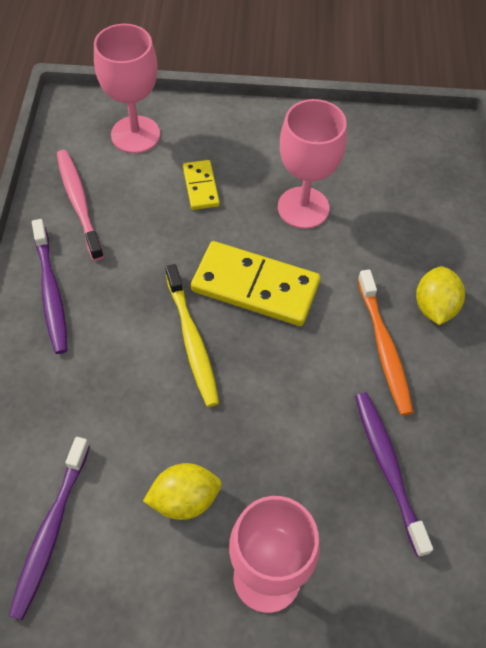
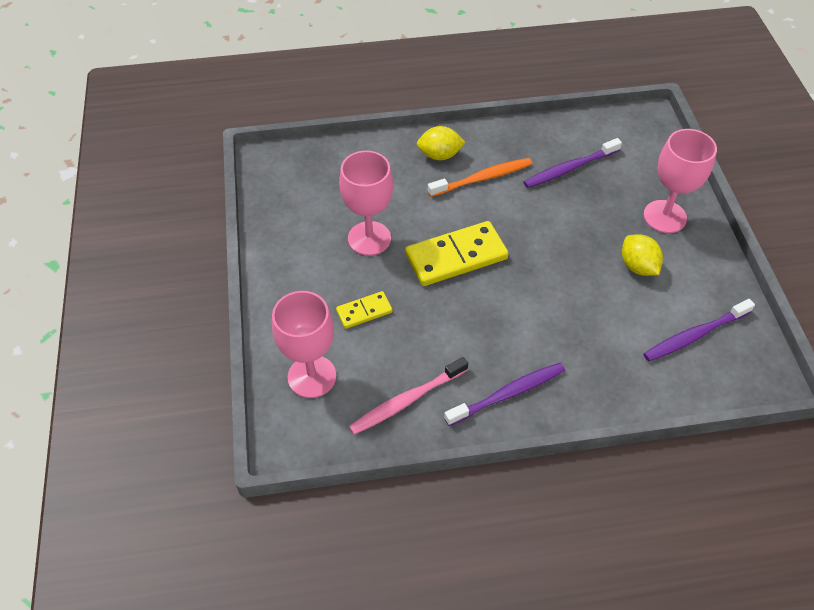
camera: 100 degrees left, 5 degrees down
(50, 531) = (694, 335): purple toothbrush -> purple toothbrush turned 150 degrees clockwise
(192, 341) = (517, 286): yellow toothbrush -> none
(255, 287) = (456, 257): yellow domino -> yellow domino turned 60 degrees clockwise

